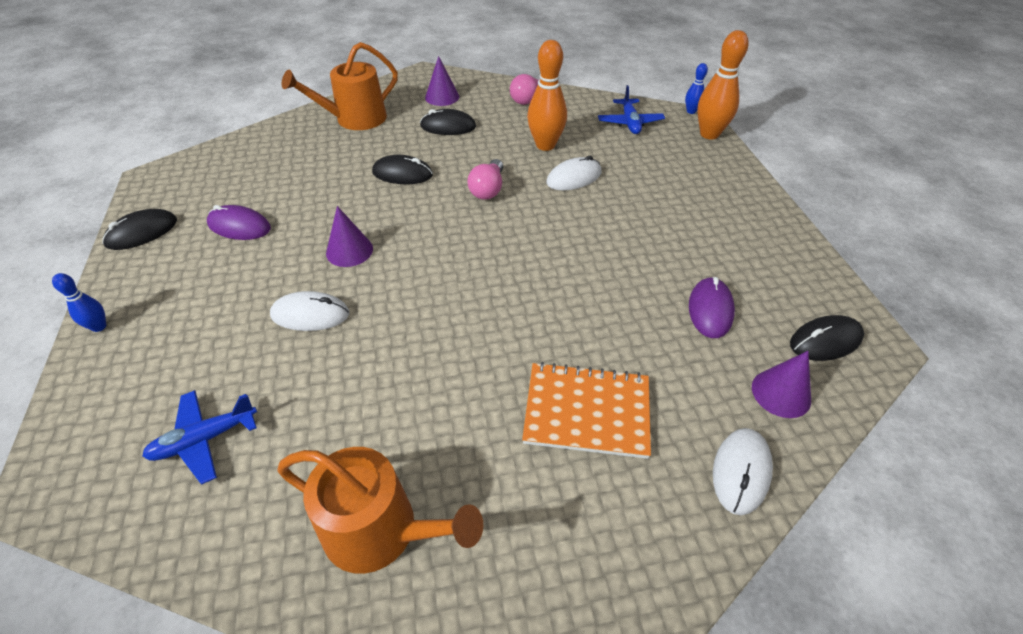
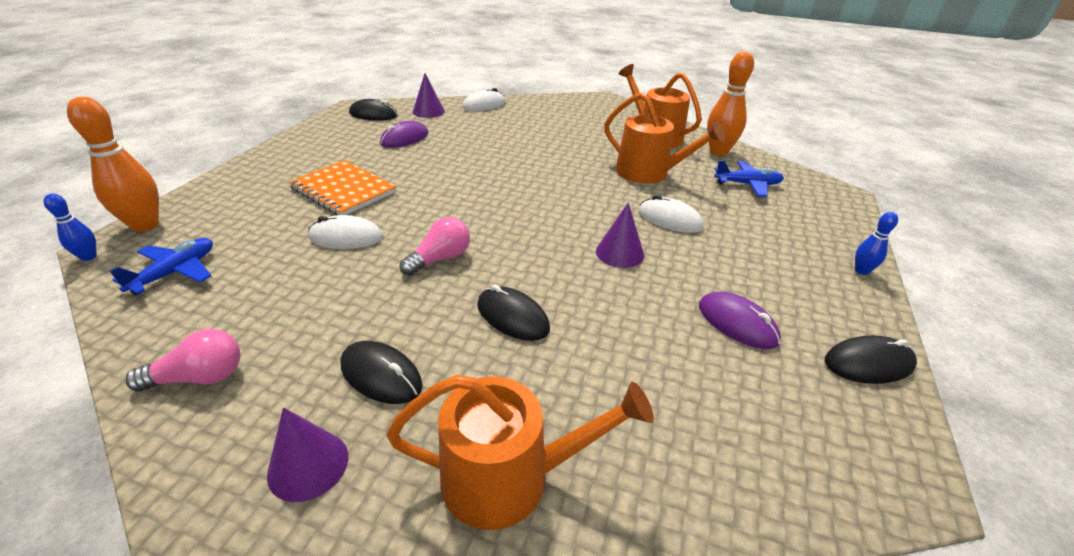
camera: 150 degrees left, 10 degrees down
(358, 395) = (648, 173): none -> orange watering can
(545, 145) = (311, 284): orange bowling pin -> orange bowling pin (718, 151)
(587, 411) = (527, 133): orange notebook -> orange notebook (343, 190)

